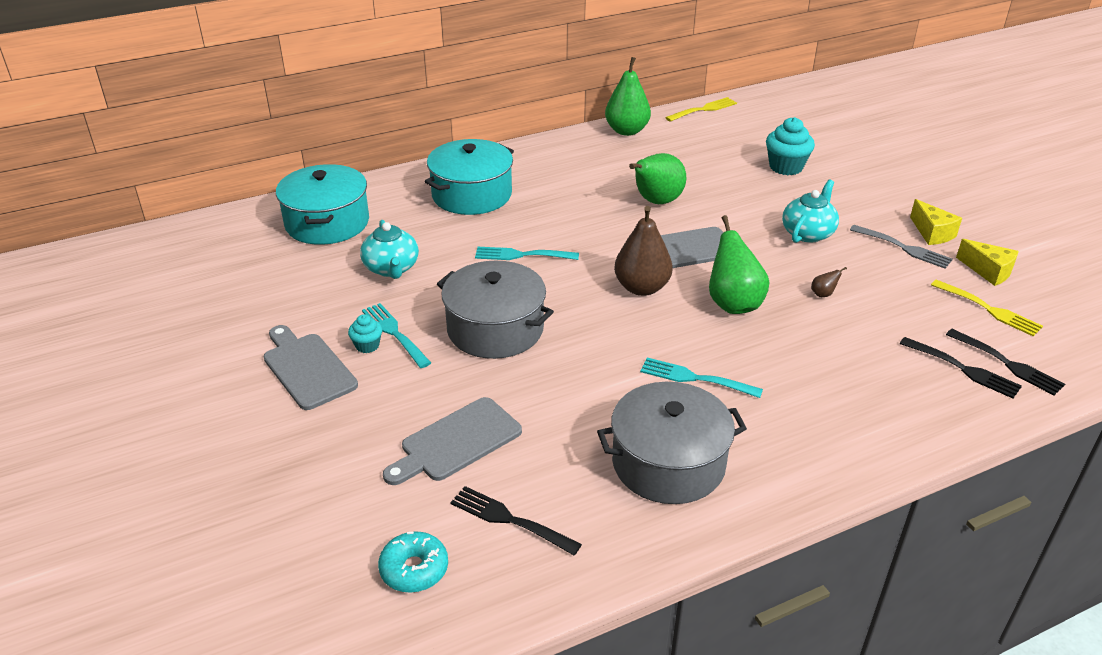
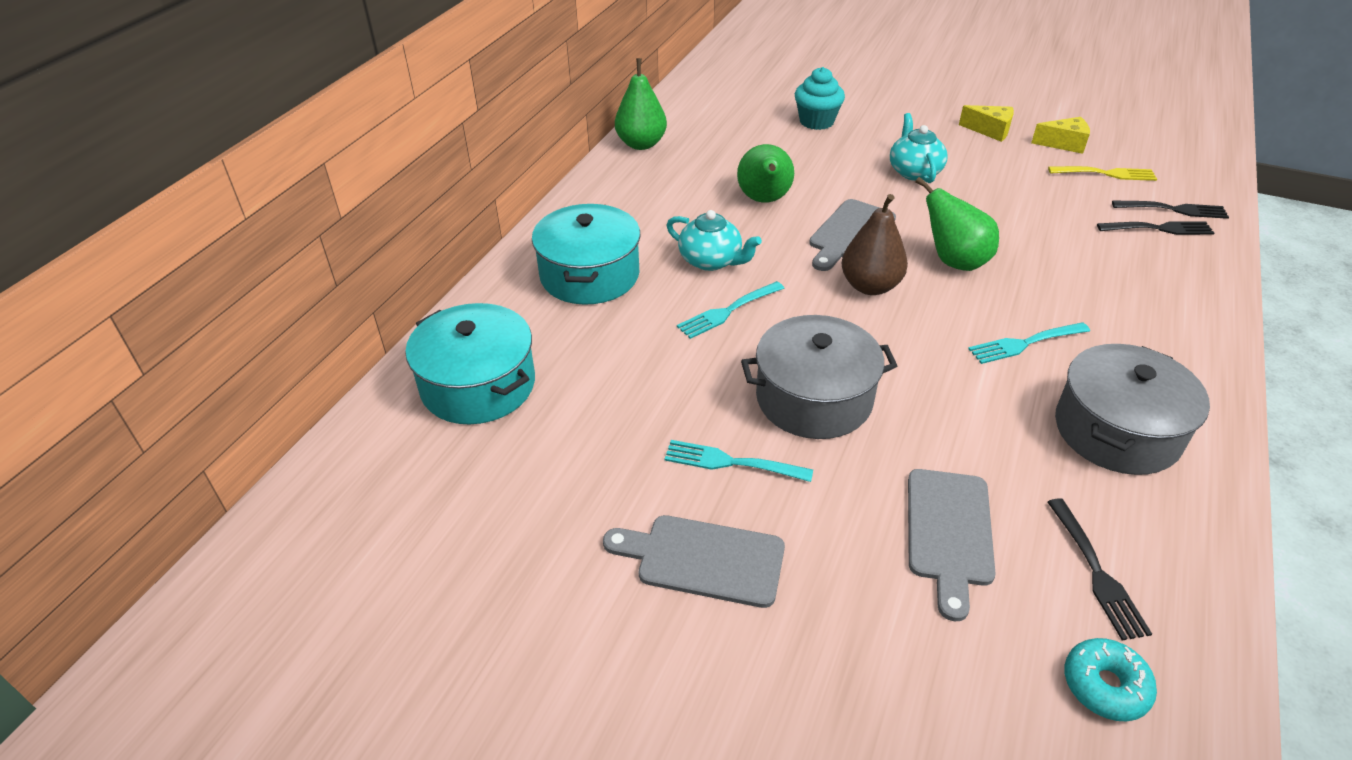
camera: 40 degrees left, 5 degrees up
(367, 345) = (725, 493): turquoise cupcake -> none
(391, 268) = (625, 396): turquoise teapot -> turquoise teapot (711, 261)
(510, 520) = (1096, 572): black fork -> black fork turned 90 degrees counterclockwise
(703, 109) = (678, 96): yellow fork -> none
(823, 294) = (998, 218): brown pear -> none
(903, 248) = (991, 152): grey fork -> none

